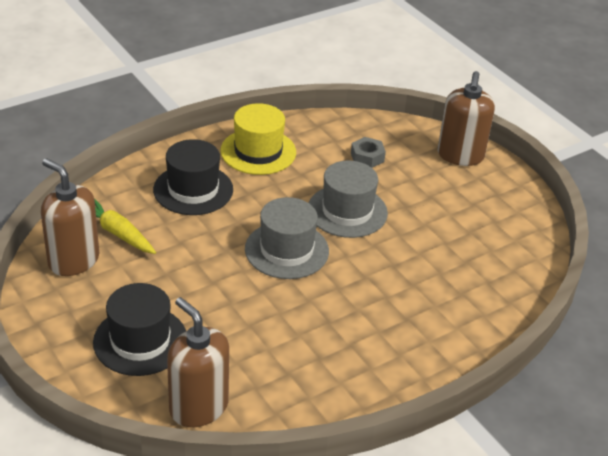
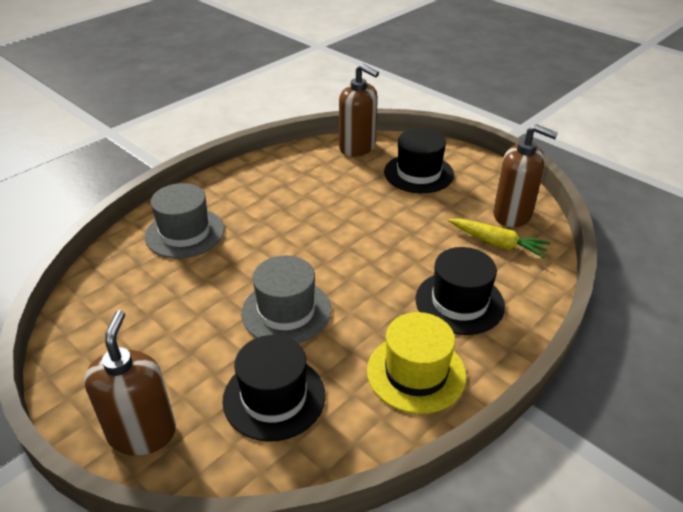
camera: 170 degrees right, 0 degrees up
(286, 250) = (336, 257): grey hat -> grey hat (185, 233)
(367, 157) = (274, 397): grey nut -> black hat

